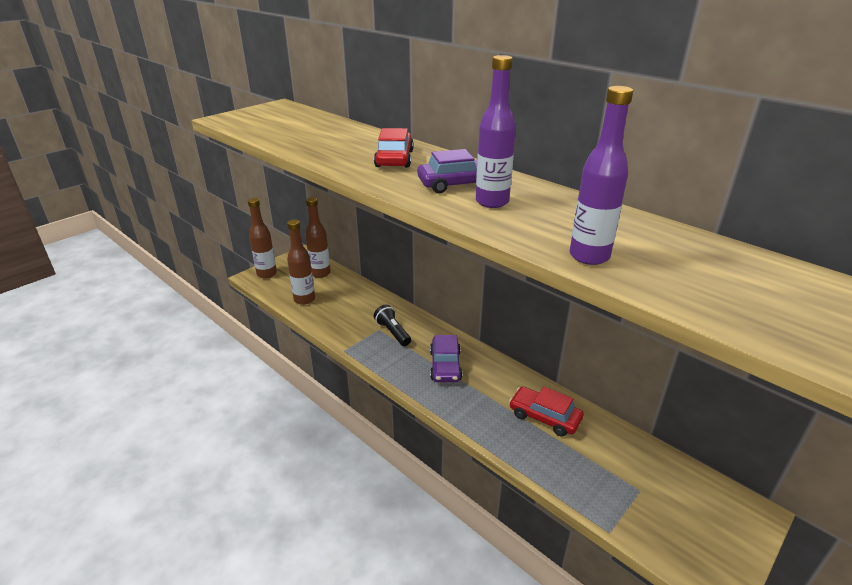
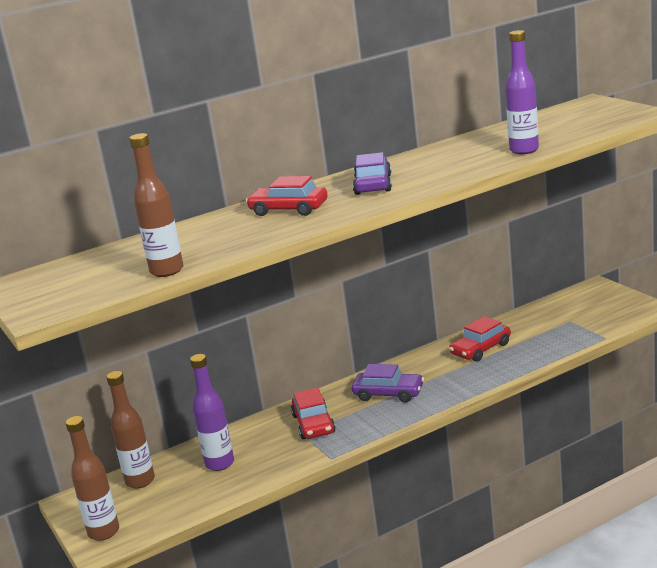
camera: 70 degrees left, 10 degrees down
(304, 299) = (199, 492): brown bottle -> brown bottle (167, 271)
(393, 332) = (313, 424): black flashlight -> red car
(492, 202) = (419, 174): purple bottle -> purple bottle (219, 464)

